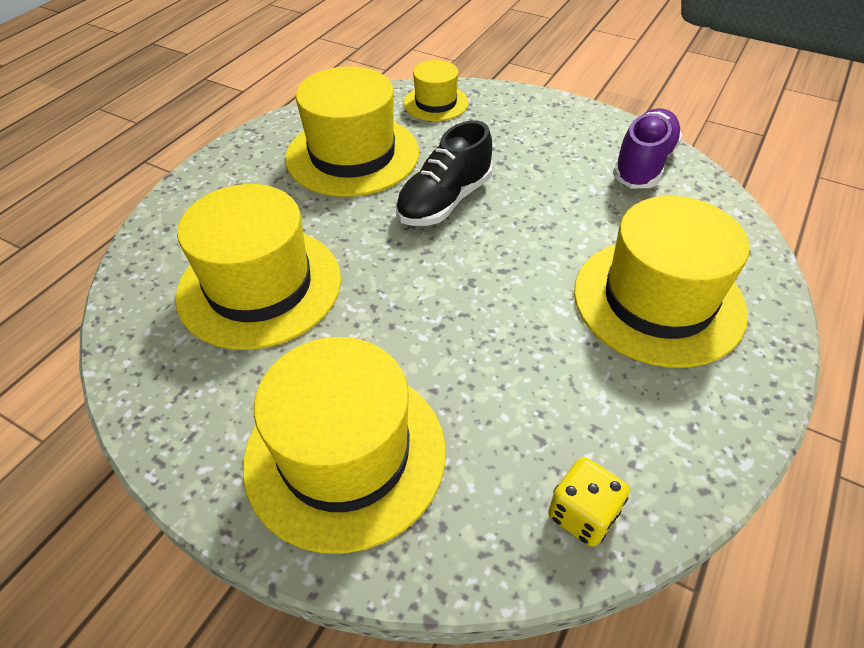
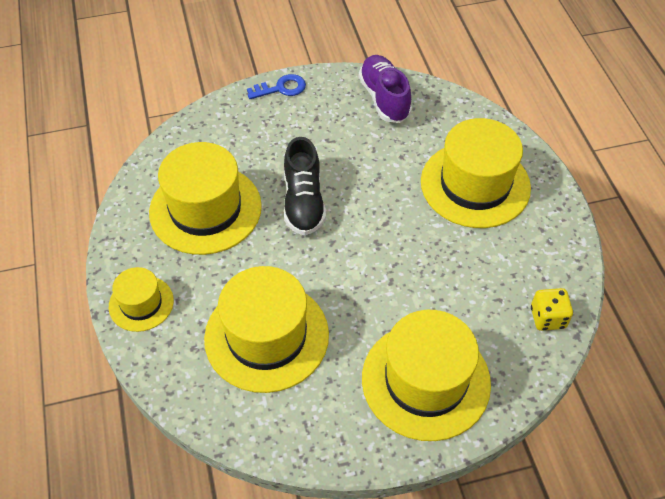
camera: 45 degrees left, 5 degrees up
(436, 103) = (210, 131): yellow hat -> yellow hat (141, 303)
(543, 105) = (281, 88): none -> blue key

